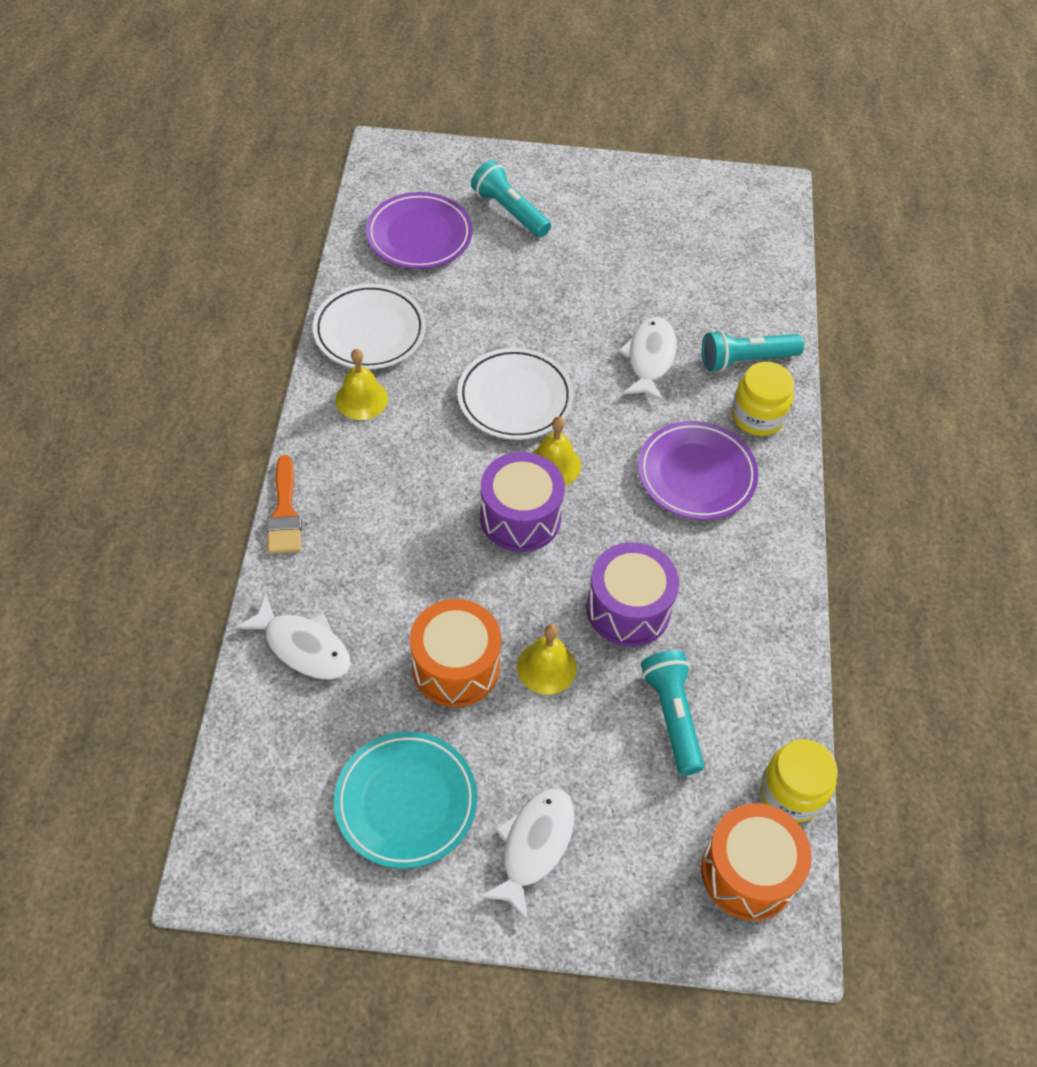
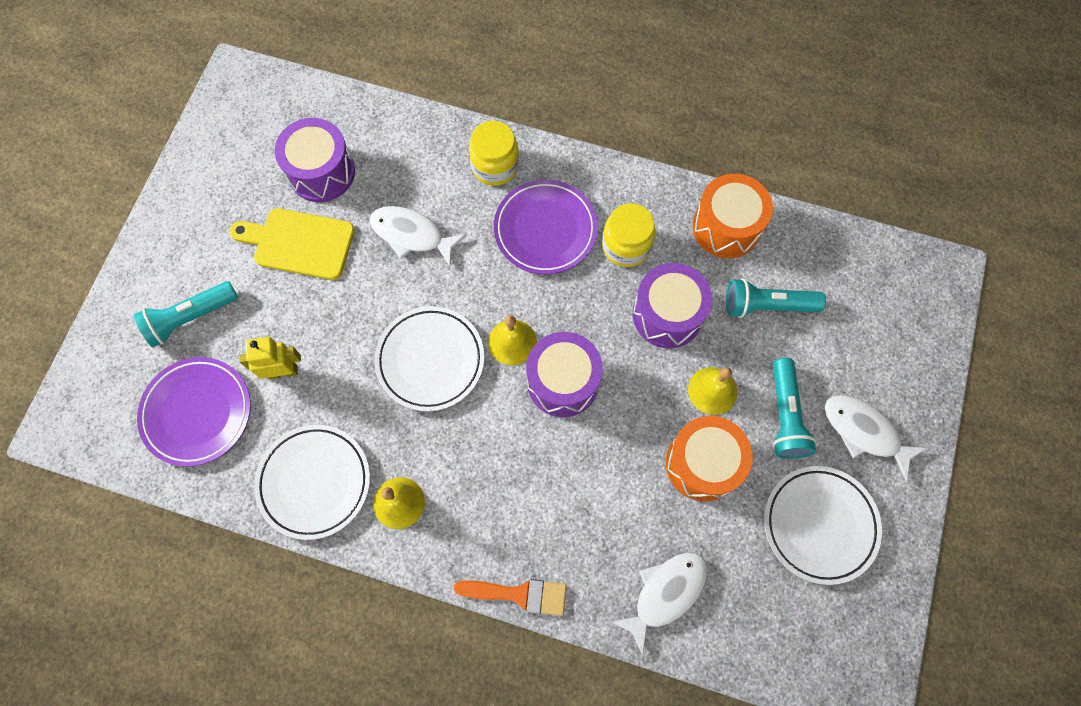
camera: 75 degrees left, 15 degrees up
(406, 802) = (819, 525): turquoise plate -> white plate
(473, 287) = (283, 371): none -> yellow robot
(611, 272) = (299, 243): none -> yellow cutting board
(695, 274) = (321, 172): none -> purple drum
(746, 360) = (432, 158): turquoise flashlight -> turquoise flashlight (785, 415)
(748, 872) = (895, 285): orange drum -> orange drum (726, 227)
(791, 793) = (837, 239): yellow jar -> yellow jar (626, 246)

